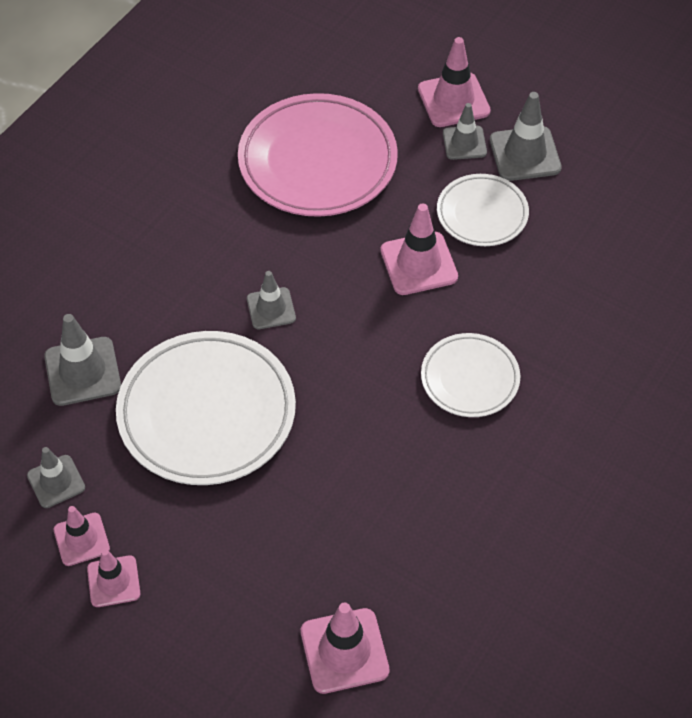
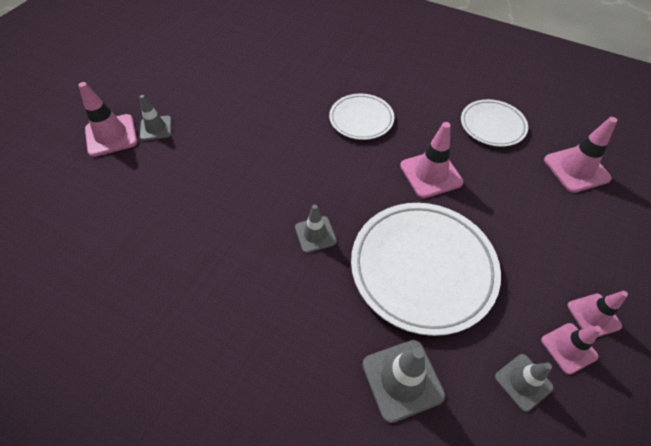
camera: 95 degrees left, 0 degrees up
(317, 161) = (161, 216): pink plate -> none
(419, 264) = (268, 148): pink traffic cone -> pink traffic cone (431, 174)
(482, 214) = (223, 117): white plate -> white plate (492, 125)
(525, 154) = (171, 98): grey traffic cone -> none

